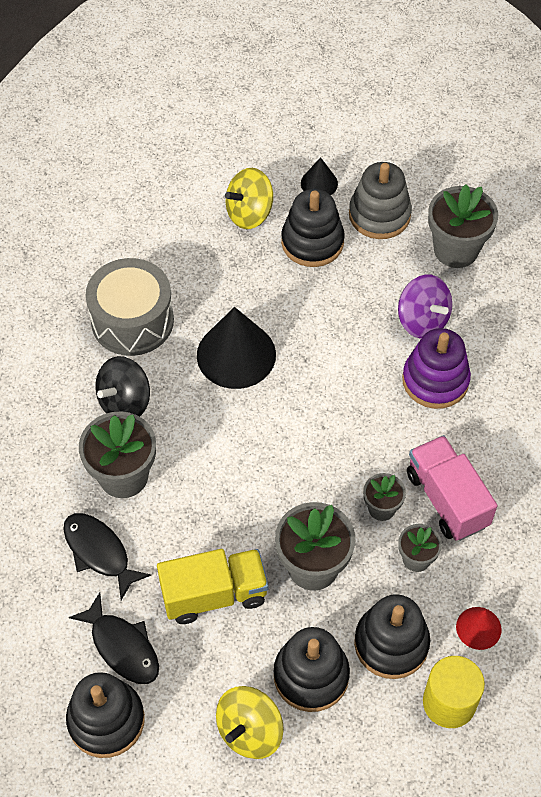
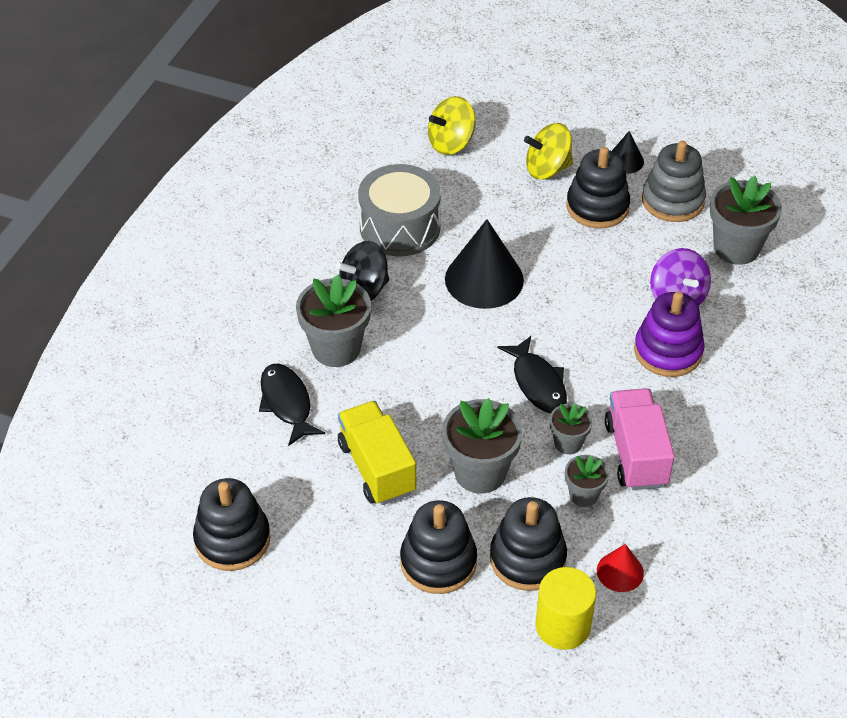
camera: 20 degrees right, 10 degrees down
(122, 646) = (273, 485): black fish -> black fish (537, 383)
(214, 594) = (377, 468): yellow truck -> yellow truck turned 120 degrees counterclockwise
(249, 731) = (360, 590): yellow spinning top -> yellow spinning top (451, 143)

